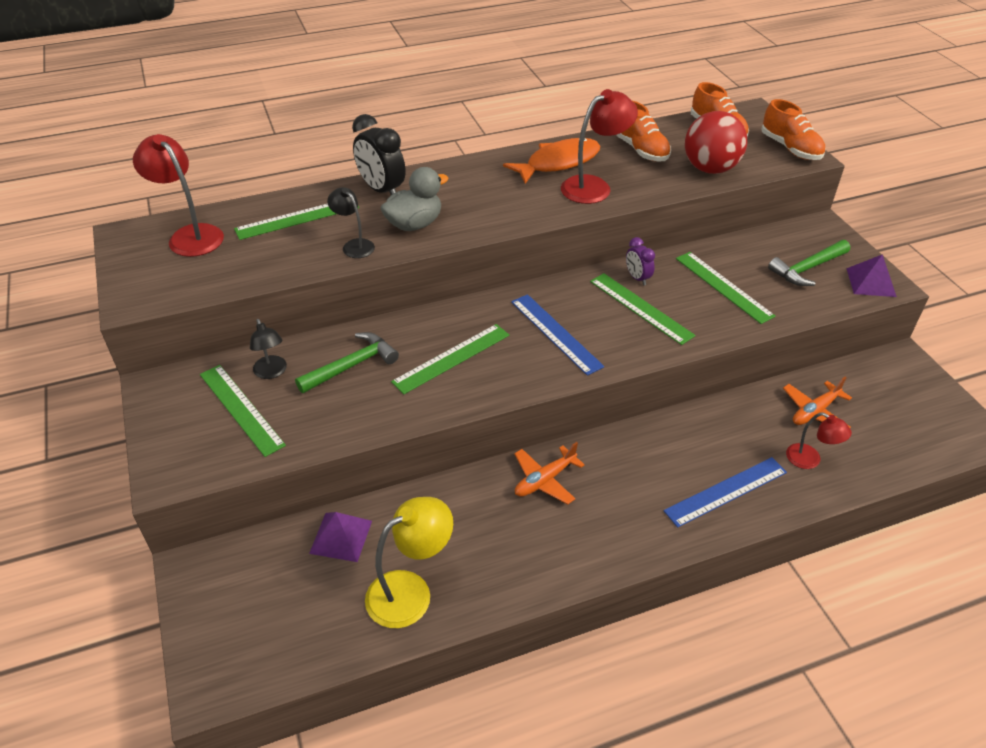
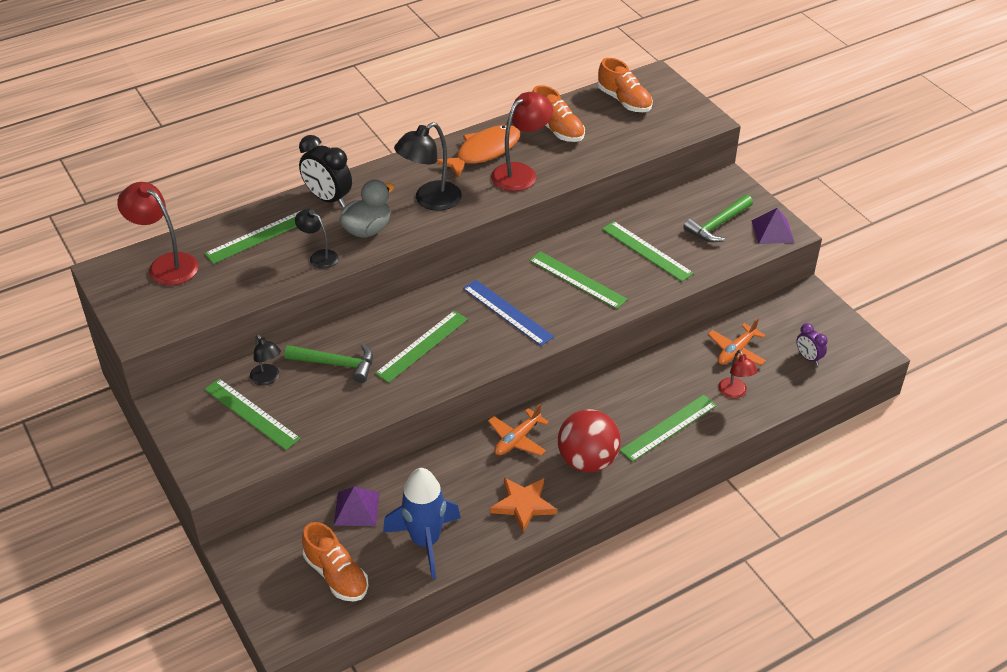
camera: 10 degrees left, 0 degrees up
(351, 366) = (336, 364): green hammer -> green hammer turned 60 degrees clockwise
(410, 591) = (425, 541): yellow lamp -> blue rocket
(489, 203) = (430, 201): none -> black lamp
(537, 562) = (523, 505): none -> orange star
(637, 278) = (570, 252): purple clock -> purple clock (808, 358)
(710, 169) = (622, 143): red ball -> red ball (587, 460)
(726, 492) = (668, 428): blue ruler -> green ruler
(790, 148) = (691, 113): orange shoe -> orange shoe (336, 575)
(810, 460) = (734, 393): red lamp -> red lamp turned 45 degrees clockwise

